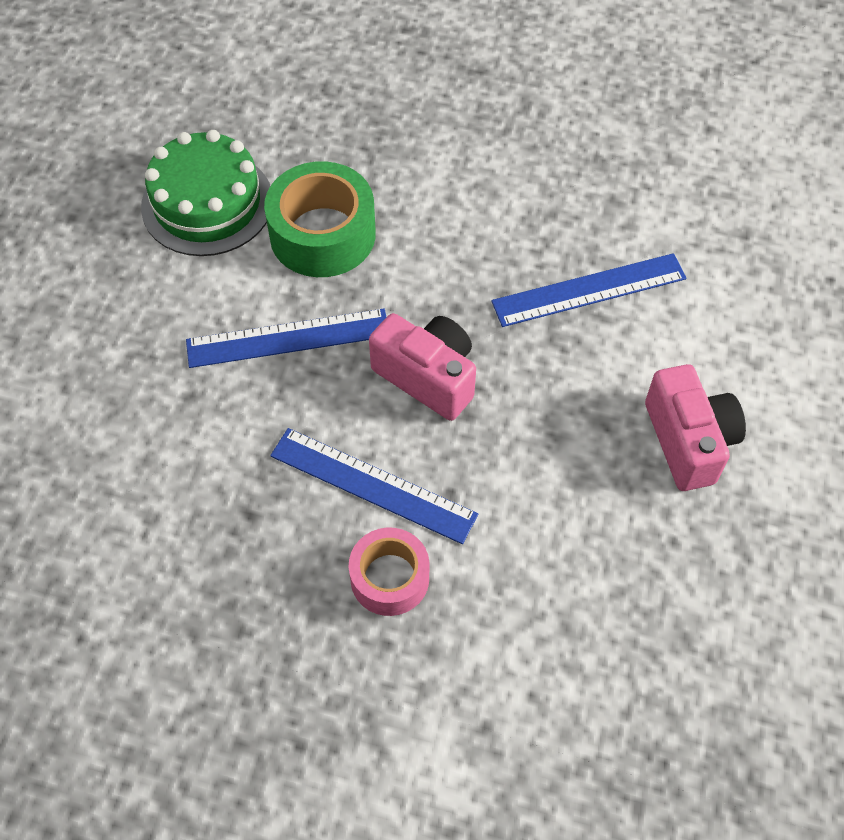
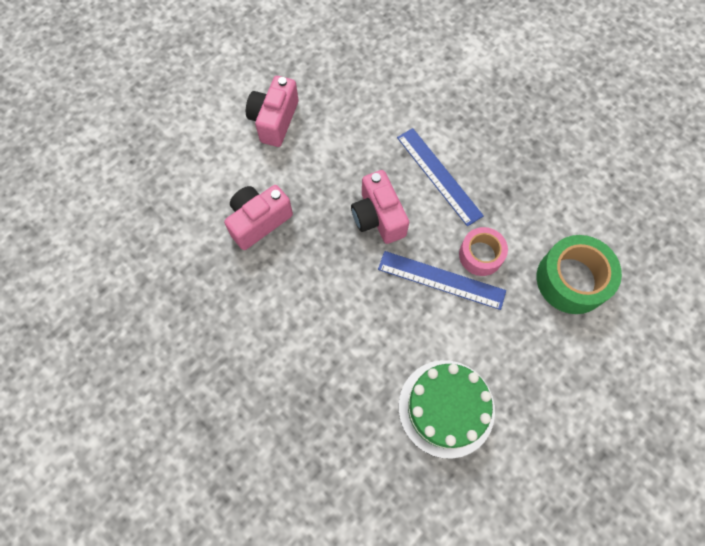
camera: 150 degrees left, 10 degrees up
(322, 234) = (385, 341): green tape -> green tape (571, 280)
(389, 578) = (454, 130): pink tape -> pink tape (480, 255)
(589, 290) = (259, 221): blue ruler -> pink camera

